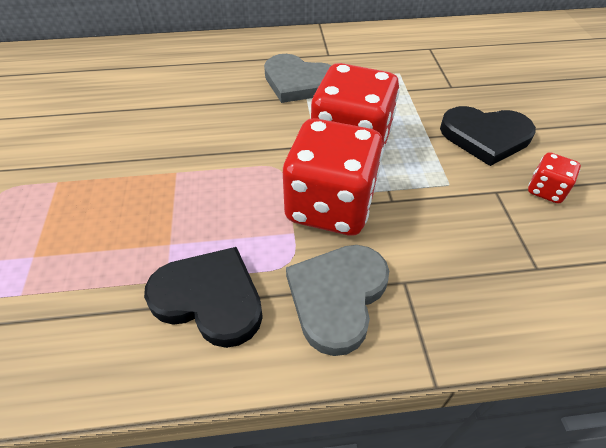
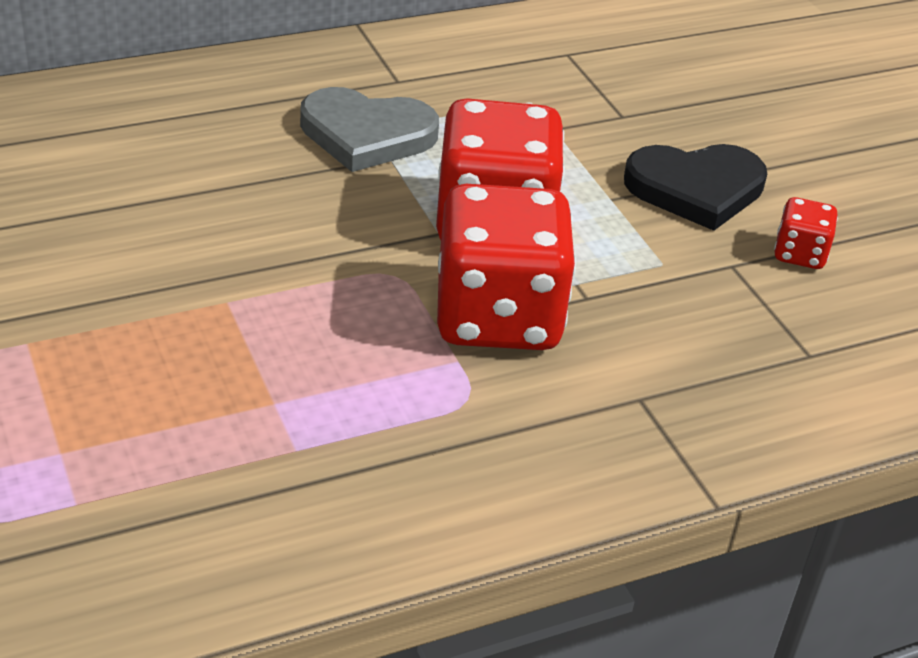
camera: 20 degrees left, 10 degrees down
(209, 298) = (373, 461): black heart -> none
(337, 297) = (554, 430): grey heart -> none

